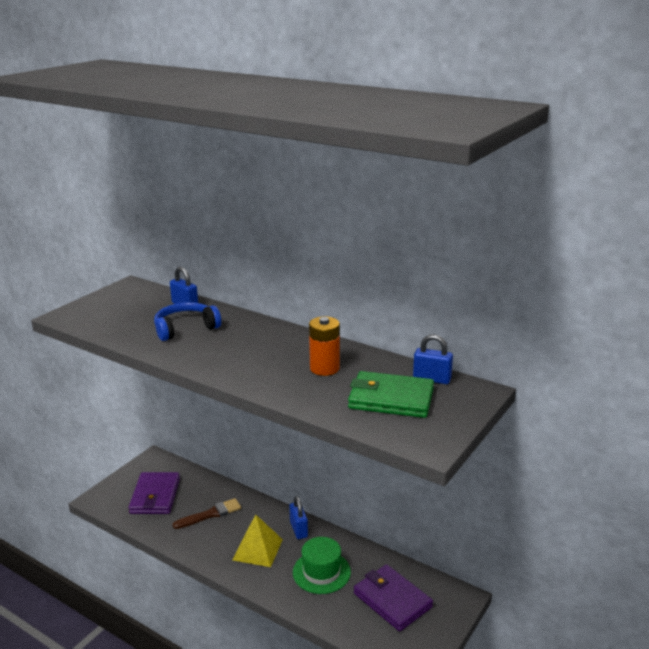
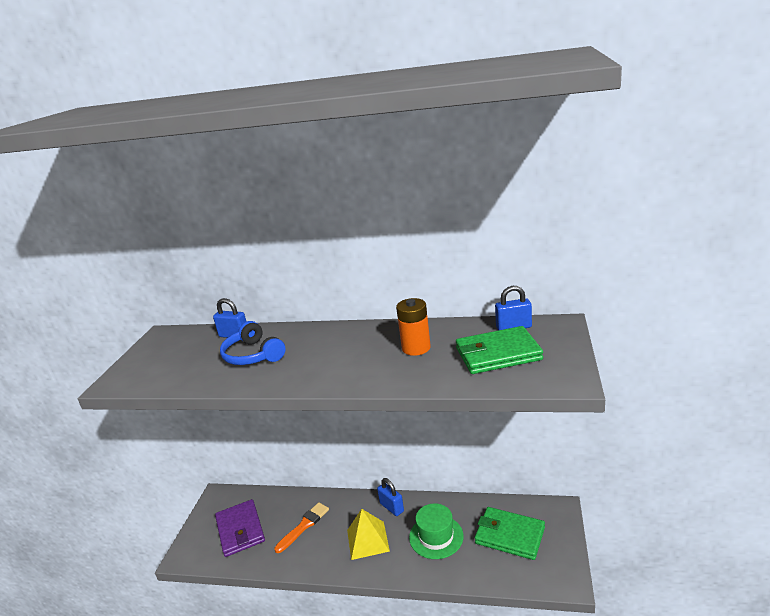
camera: 20 degrees left, 0 degrees up
(185, 328) = (253, 355): blue headphones -> blue headphones turned 75 degrees counterclockwise
(210, 514) = (304, 526): brown brush -> orange brush
(392, 600) = (509, 535): purple wallet -> green wallet

